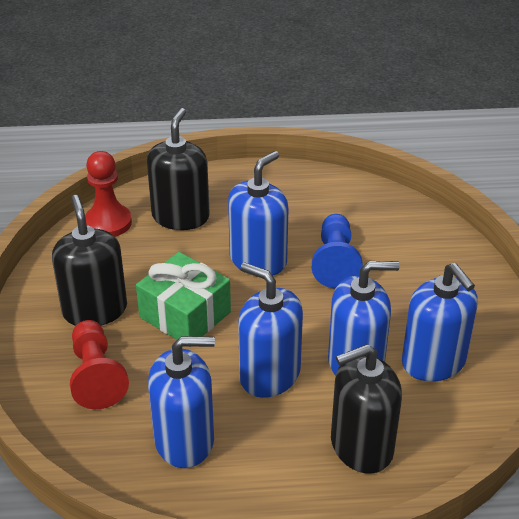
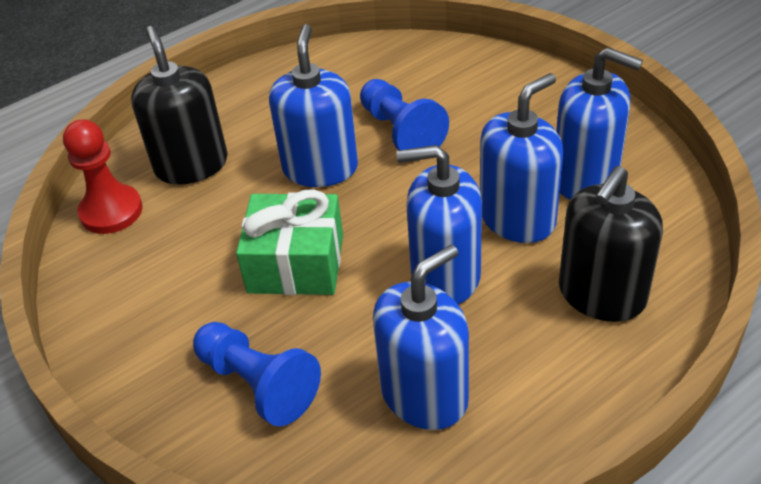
camera: 30 degrees left, 5 degrees up
(95, 310) = (186, 313): black soap dispenser -> none
(96, 376) = (258, 384): red pawn -> blue pawn

